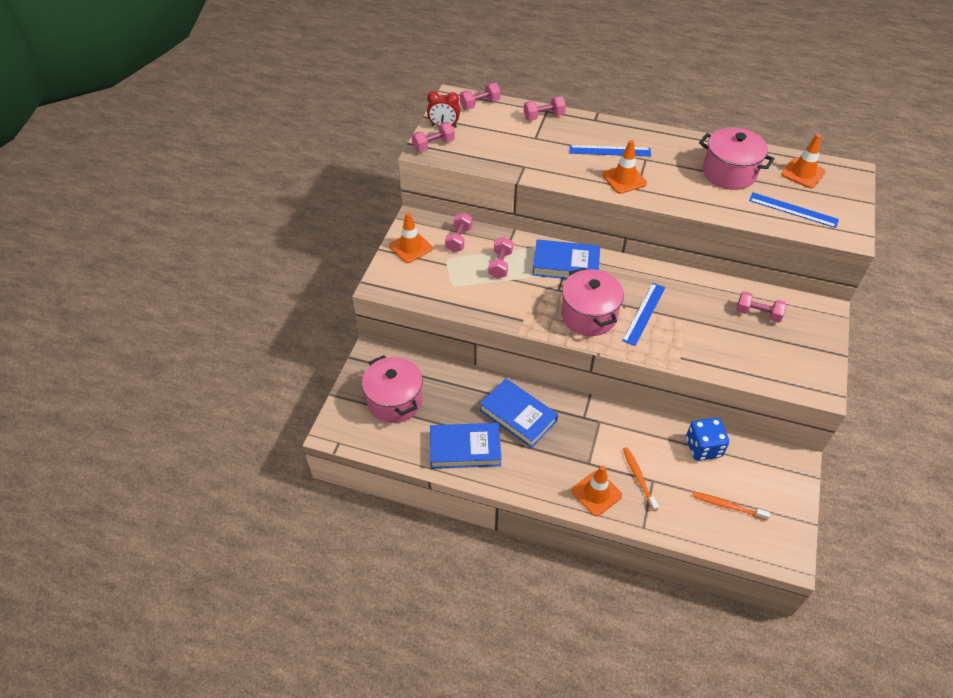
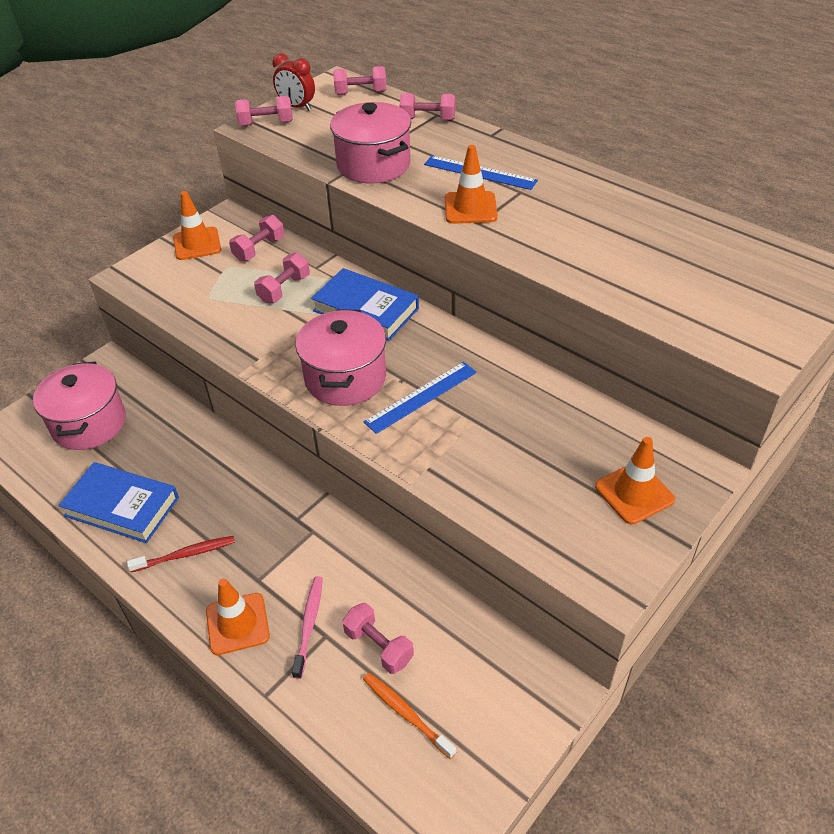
camera: 25 degrees right, 5 degrees down
(518, 415) = (216, 488): blue book -> none
(532, 464) = (186, 554): none -> red toothbrush
(638, 478) = (309, 624): orange toothbrush -> pink toothbrush
(703, 447) = (429, 617): blue dice -> none
(729, 173) = (628, 232): pink pot -> pink pot (373, 165)
(758, 314) = (587, 444): pink dumbbell -> pink dumbbell (379, 646)
(793, 210) = (690, 300): blue ruler -> none
(803, 173) = (744, 257): orange traffic cone -> orange traffic cone (634, 493)

